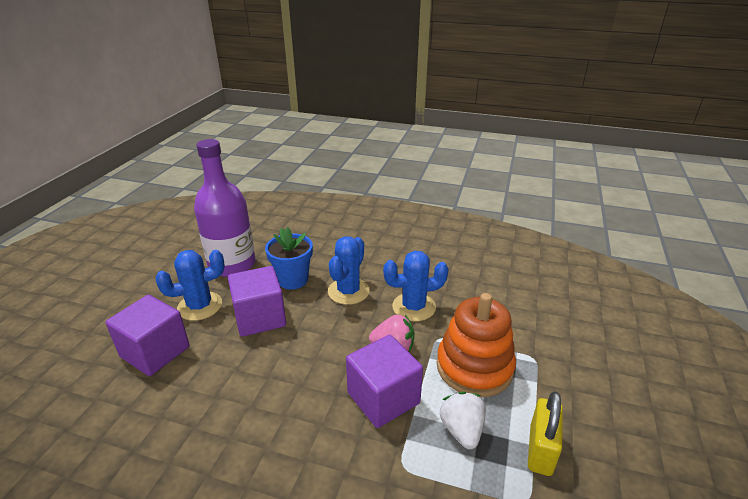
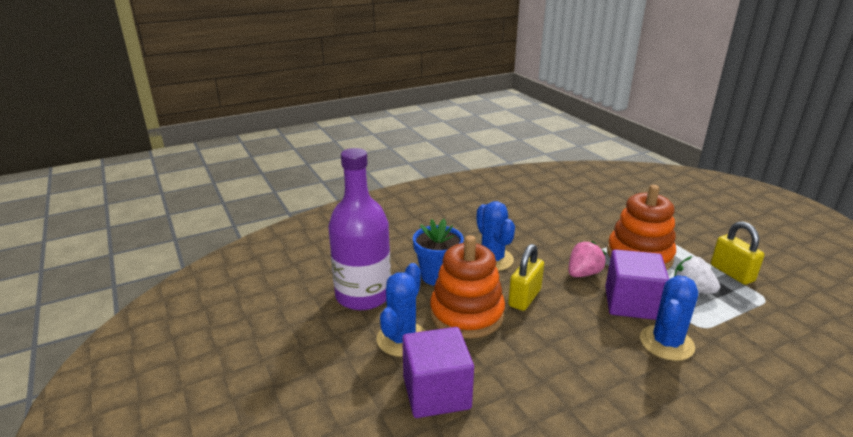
camera: 45 degrees left, 5 degrees down
(260, 317) = (466, 314): purple cube -> orange stacking toy
(315, 334) = (524, 298): none -> yellow padlock
(414, 307) = (549, 244): blue cactus -> blue cactus (666, 343)

